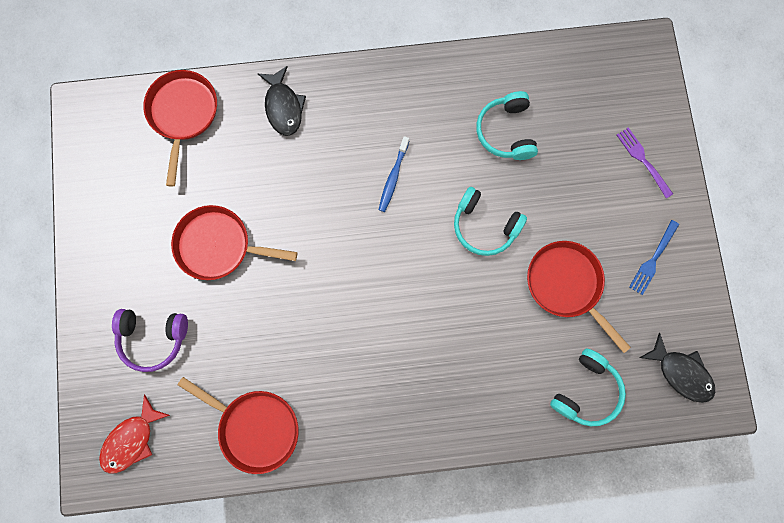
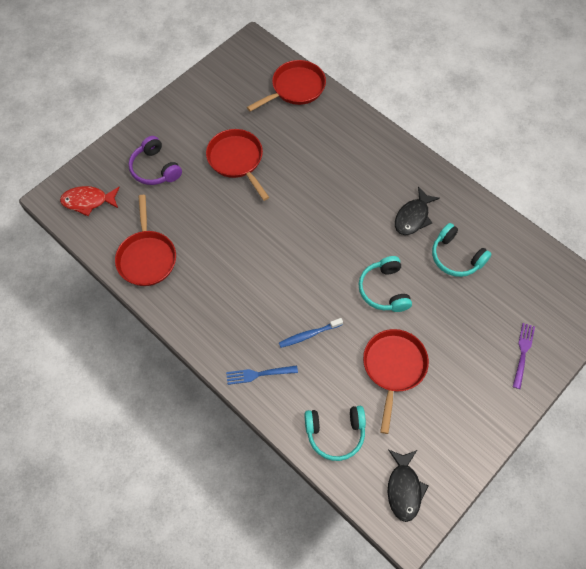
camera: 50 degrees right, 15 degrees down
(283, 107) = (349, 131): black fish -> black fish (413, 217)
(393, 177) = (364, 217): blue toothbrush -> blue toothbrush (309, 335)
(506, 132) = (456, 257): turquoise headphones -> turquoise headphones turned 90 degrees counterclockwise
(653, 259) = (463, 410): blue fork -> blue fork (259, 374)

